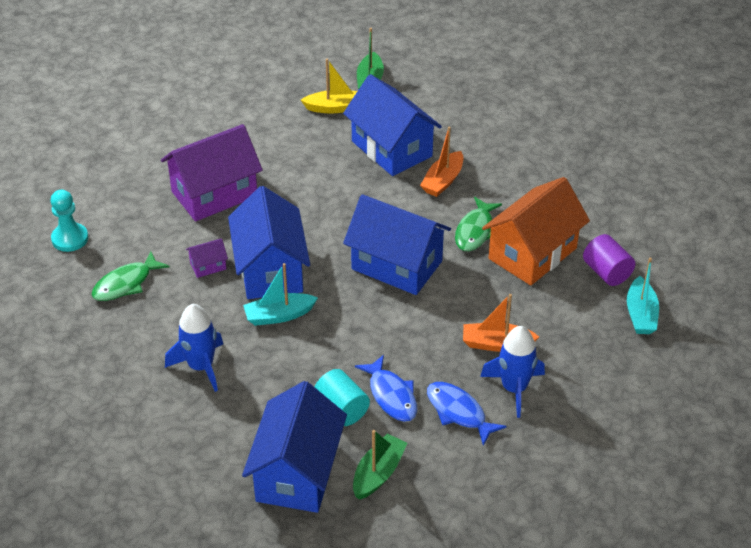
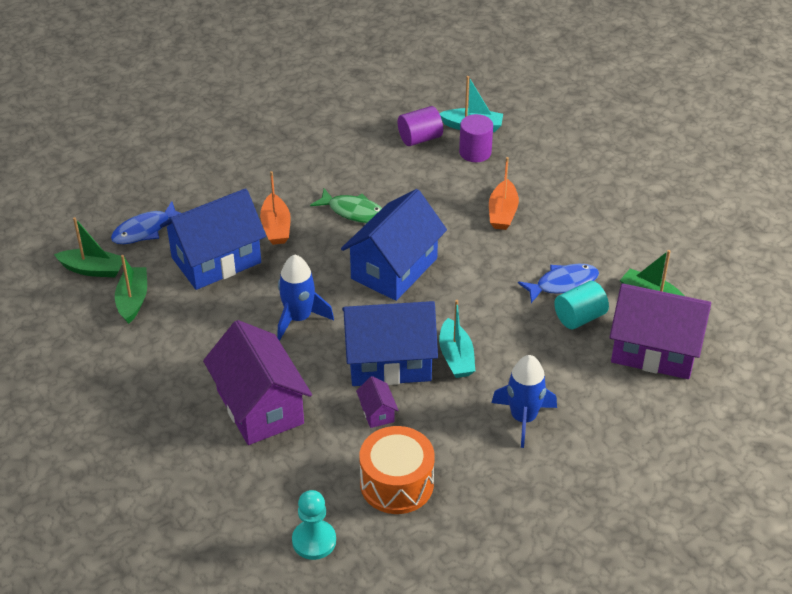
camera: 85 degrees left, 0 degrees up
(126, 283) = (396, 484): green fish -> orange drum
(297, 473) = (654, 350): blue house -> purple house
(335, 108) = (133, 300): yellow boat -> green boat
(443, 181) = (276, 227): orange boat -> orange boat turned 45 degrees clockwise
(459, 412) = (582, 243): blue fish -> blue fish (145, 230)
(514, 388) = (555, 208): blue rocket -> blue rocket (299, 318)
(532, 253) = (390, 179): orange house -> none
(595, 318) = (475, 152): none -> purple cylinder

